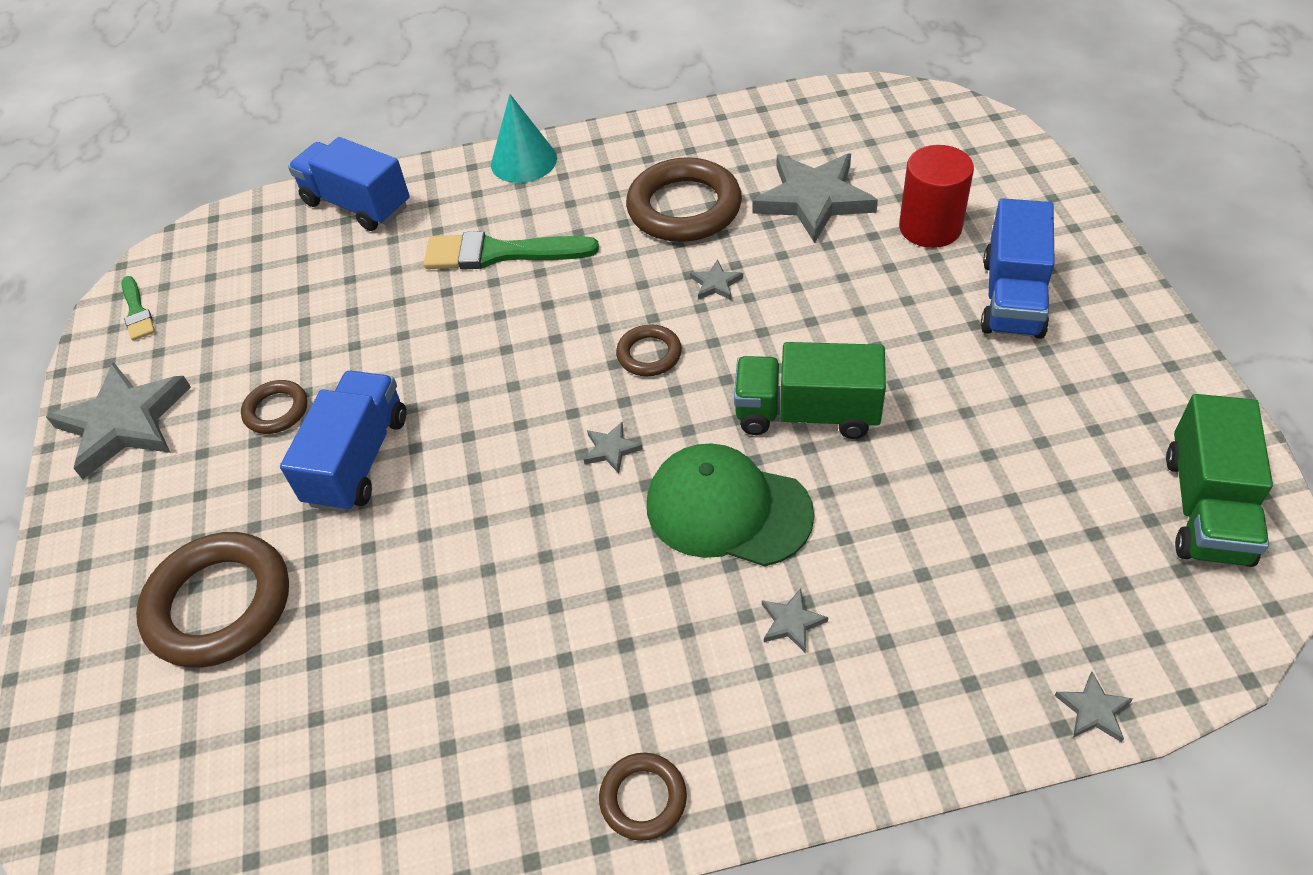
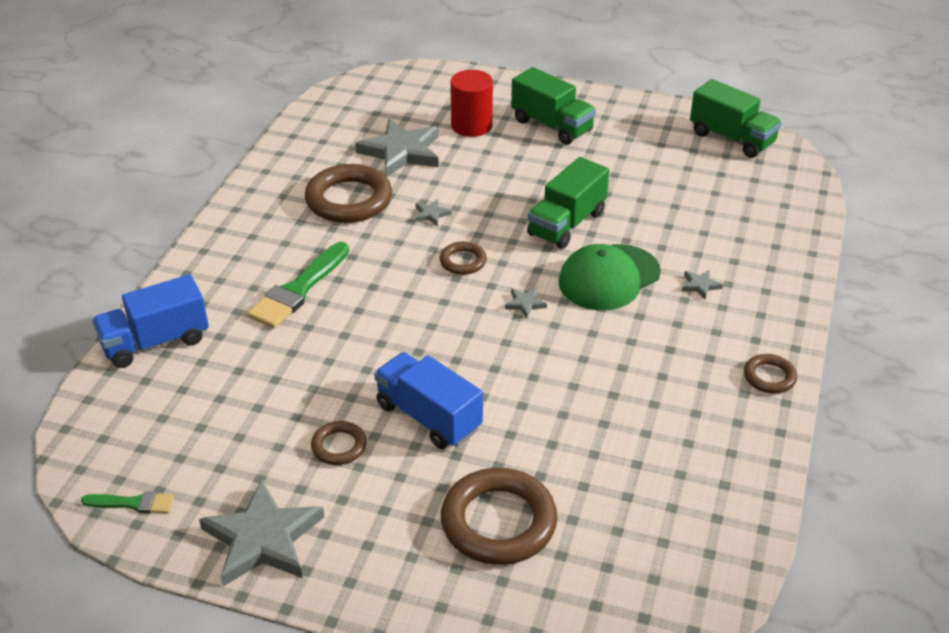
camera: 65 degrees left, 10 degrees down
(523, 161) = (213, 247): turquoise cone -> none
(1012, 297) = (552, 125): blue truck -> green truck
(1093, 710) = (813, 219): grey star -> none

